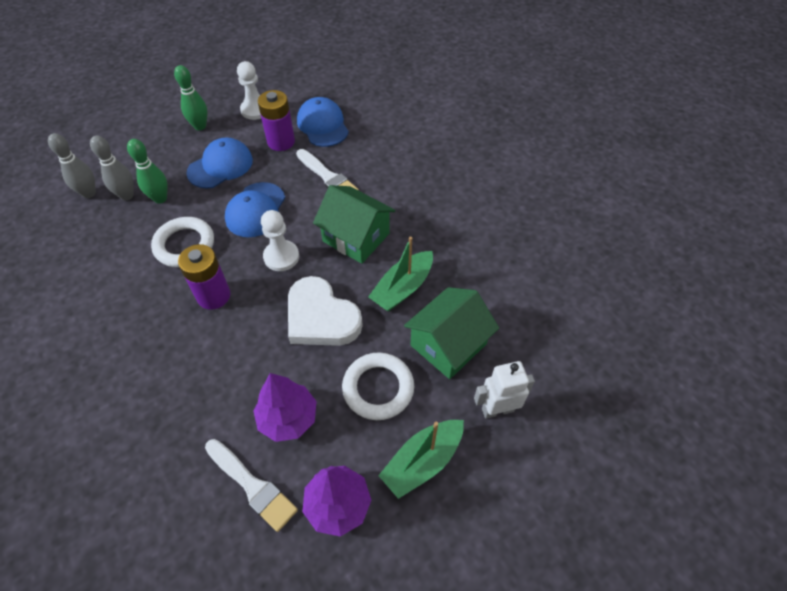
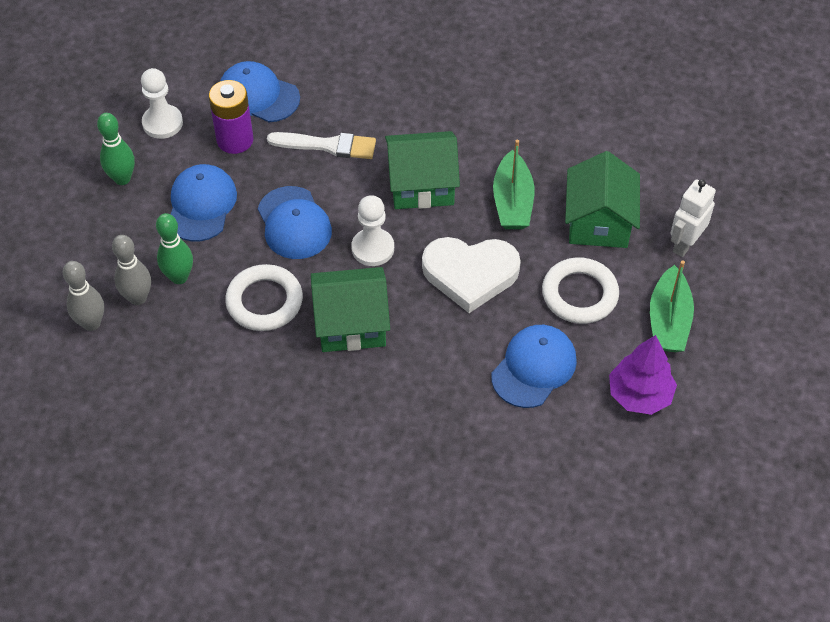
camera: 40 degrees left, 0 degrees up
(213, 296) = (351, 324): purple battery -> green house
(252, 486) = (562, 432): white brush -> none
(288, 418) = (534, 368): purple tree -> blue cap

